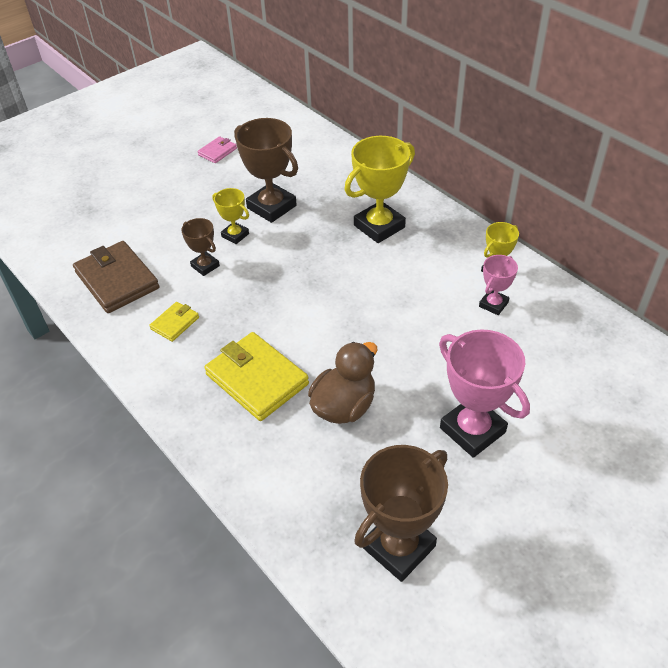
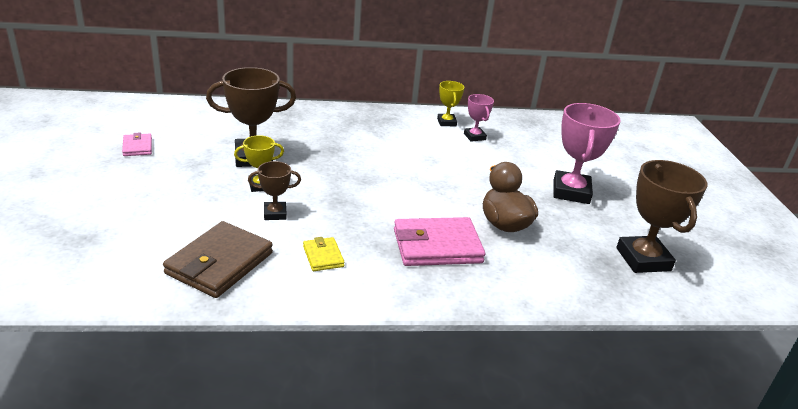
camera: 60 degrees left, 15 degrees down
(117, 280) = (219, 263): brown wallet -> brown wallet turned 60 degrees counterclockwise
(257, 379) = (437, 246): yellow wallet -> pink wallet
(379, 226) = (346, 133): yellow trophy -> none
(472, 430) = (571, 192): pink trophy -> pink trophy turned 75 degrees counterclockwise

